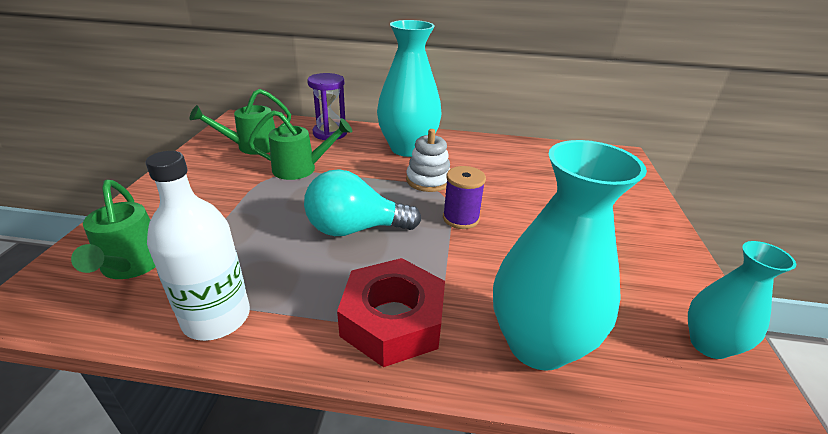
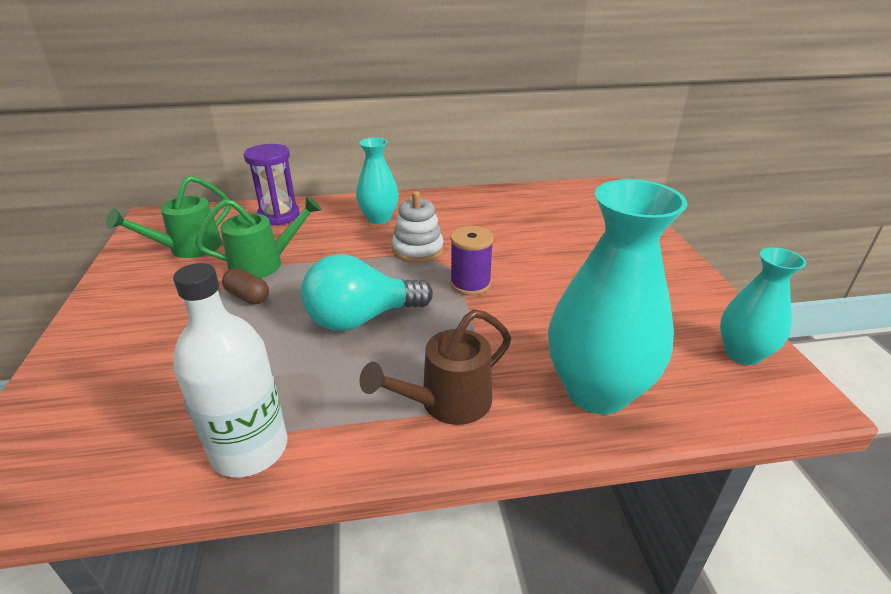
camera: 15 degrees left, 0 degrees up
(131, 266) = (109, 419): green watering can -> none
(276, 192) = (248, 297): none -> brown capsule
(393, 320) = (446, 403): red nut -> brown watering can
(408, 148) = (379, 218): turquoise vase -> turquoise vase, size x0.58

